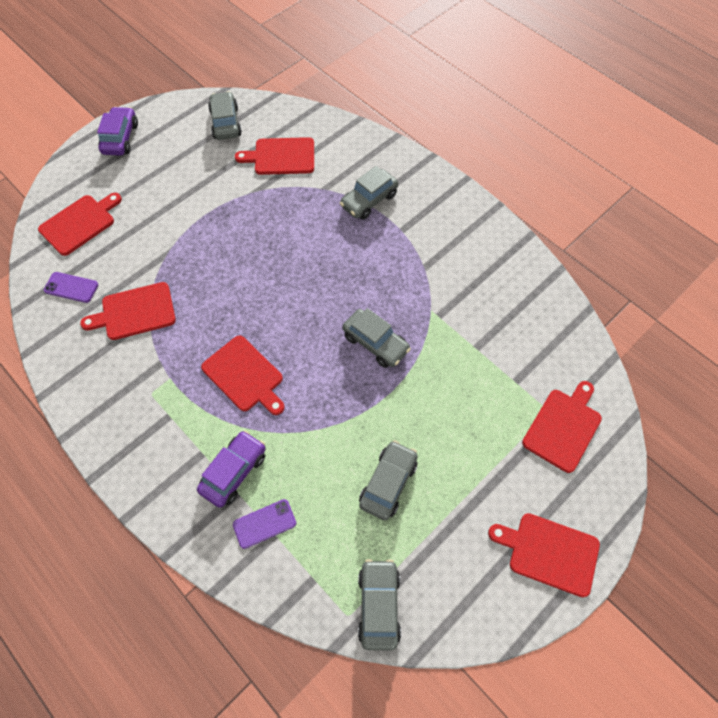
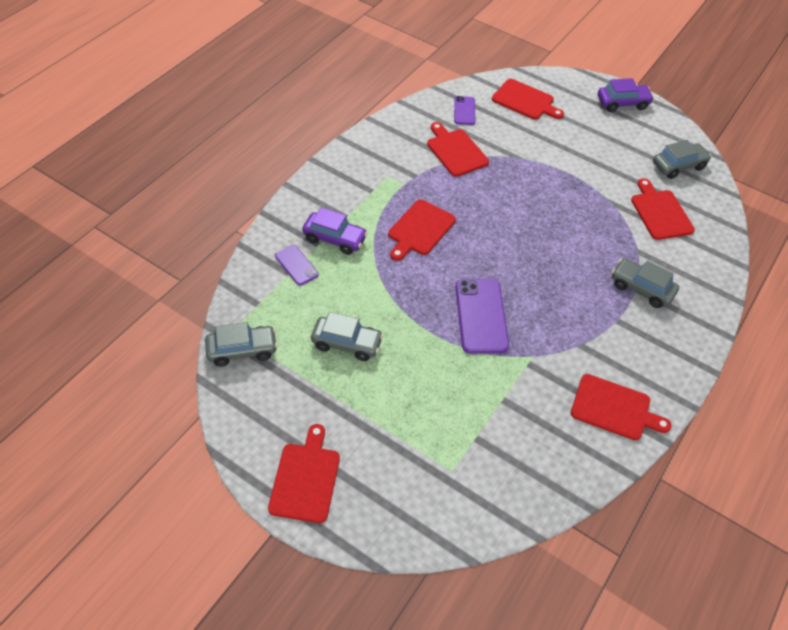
camera: 75 degrees right, 10 degrees down
(375, 343) = (481, 316): grey car -> purple phone
(563, 427) = (437, 485): red cutting board -> red cutting board (614, 408)

